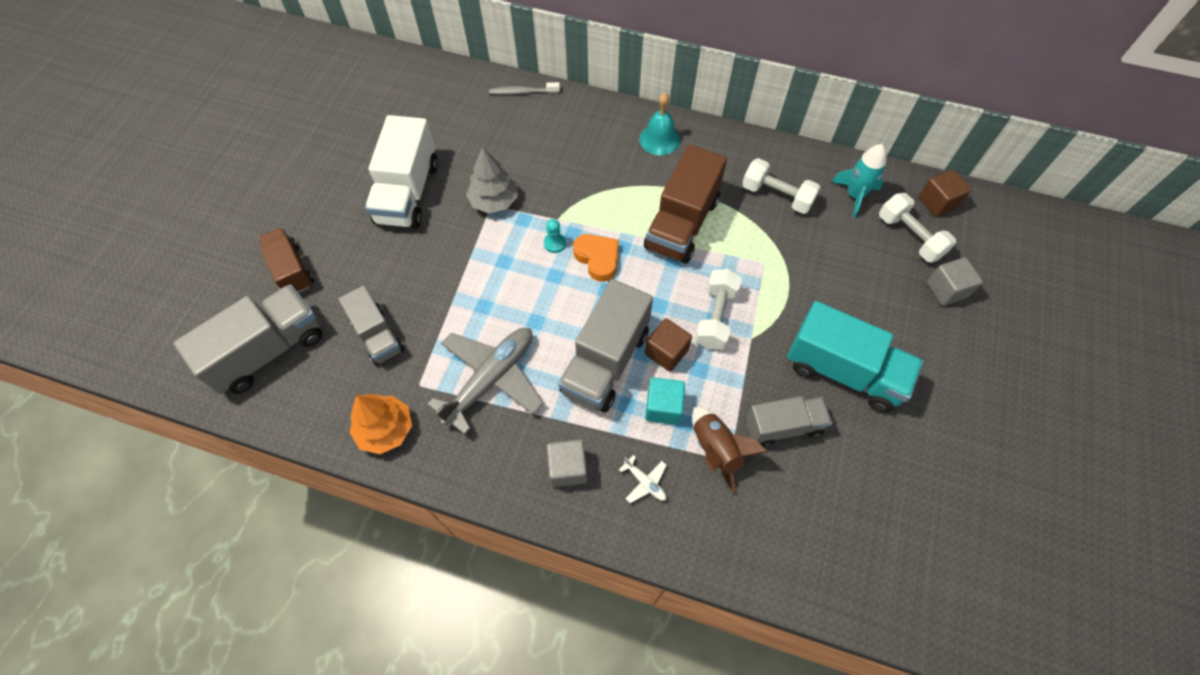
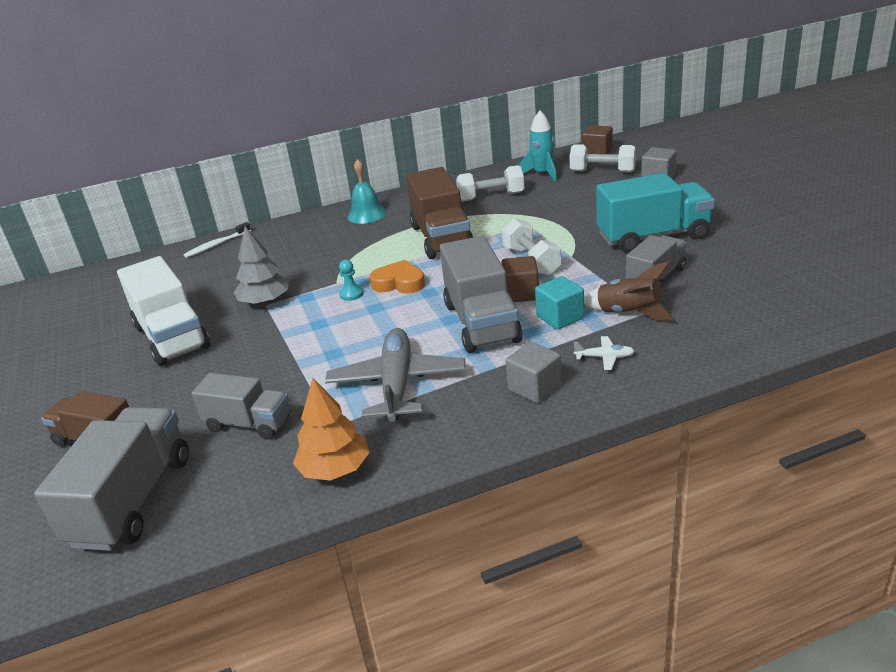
camera: 35 degrees left, 30 degrees down
(523, 92) = (216, 245): grey toothbrush -> white toothbrush

